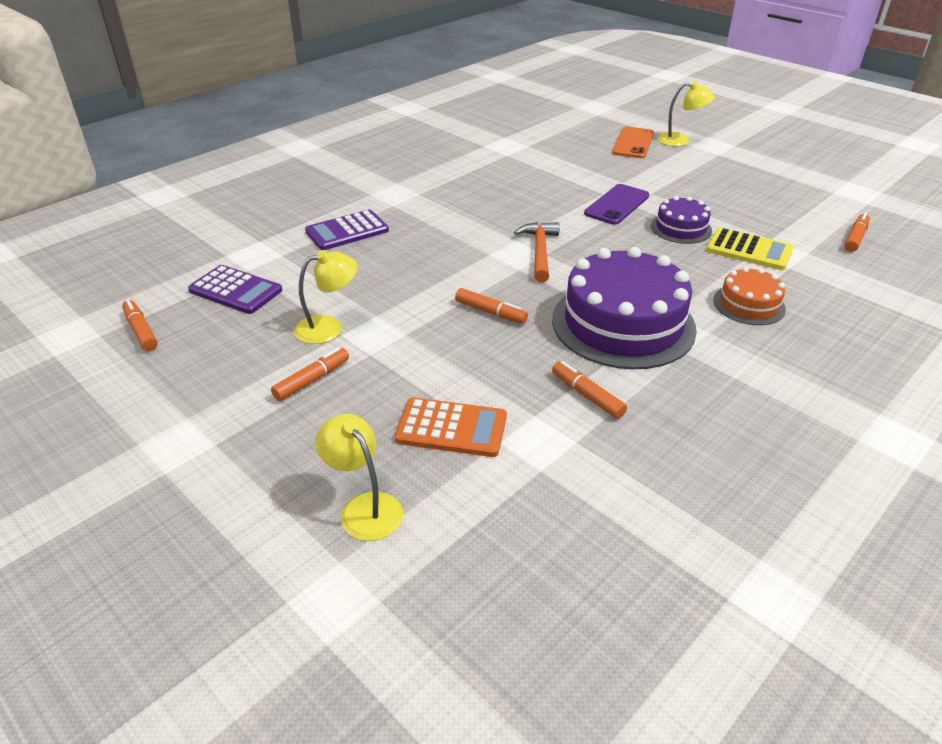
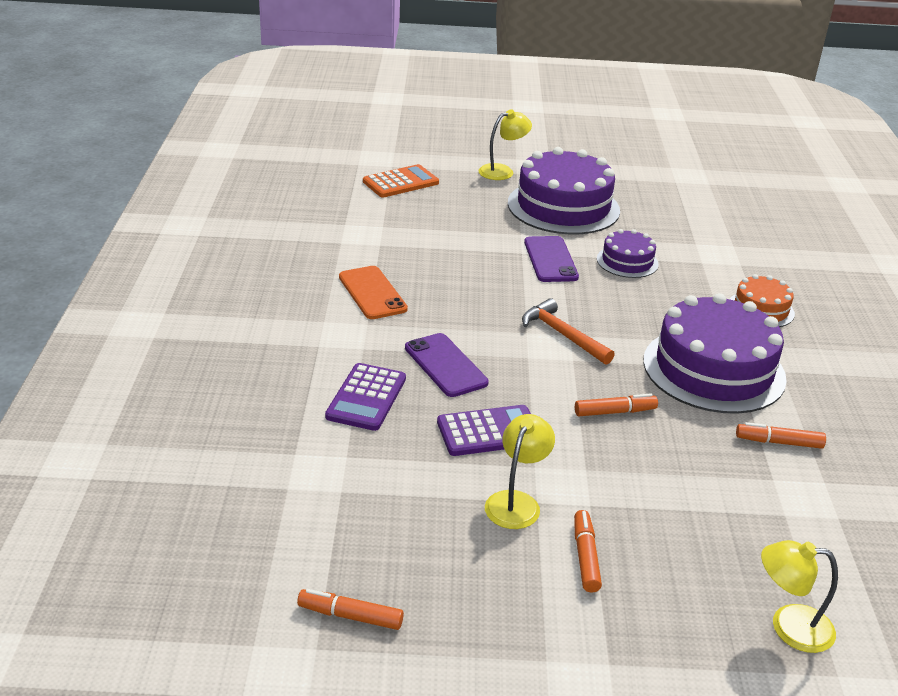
camera: 45 degrees left, 5 degrees down
(235, 290) = (368, 518): purple calculator -> purple calculator (489, 432)
(426, 235) = (445, 365): none -> purple phone
(451, 428) = (742, 526): orange calculator -> orange calculator (400, 182)
(633, 143) = (469, 188): orange phone -> orange phone (372, 293)
(691, 177) = (563, 207): none -> purple cake
(749, 250) = (697, 261): yellow calculator -> none
(855, 238) = (742, 219): orange marker -> none

